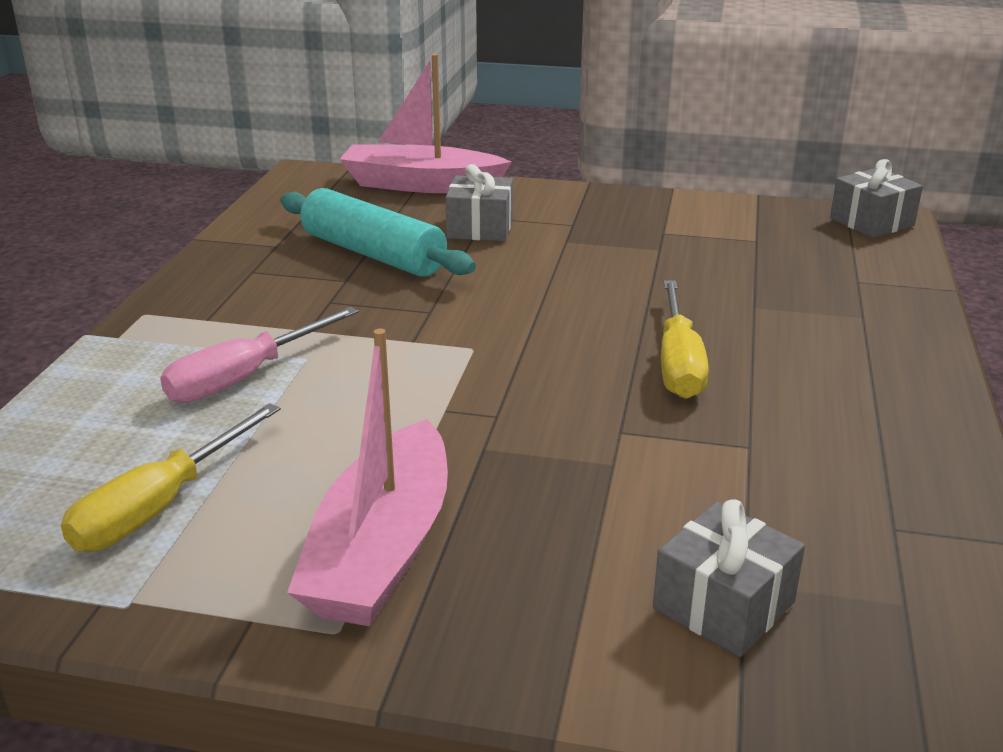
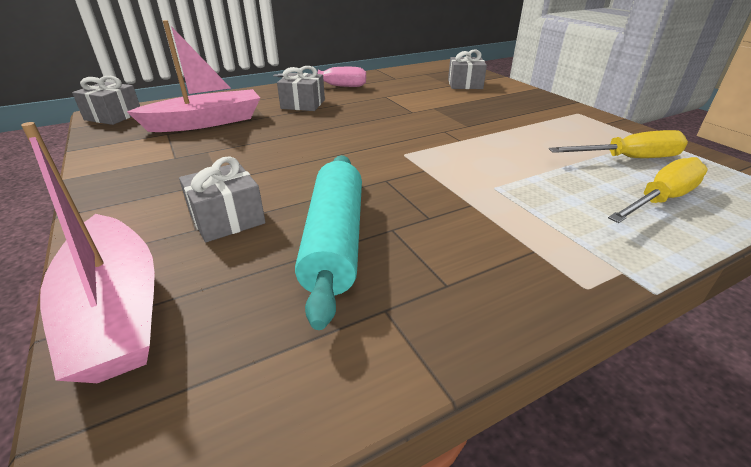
camera: 130 degrees left, 5 degrees up
(245, 377) = (542, 193): pink screwdriver -> pink screwdriver (332, 86)
(382, 550) = (544, 119): pink boat -> pink boat (206, 122)
(678, 363) = (345, 115): yellow screwdriver -> yellow screwdriver (660, 200)
(785, 349) = (303, 104): none -> grey gift

